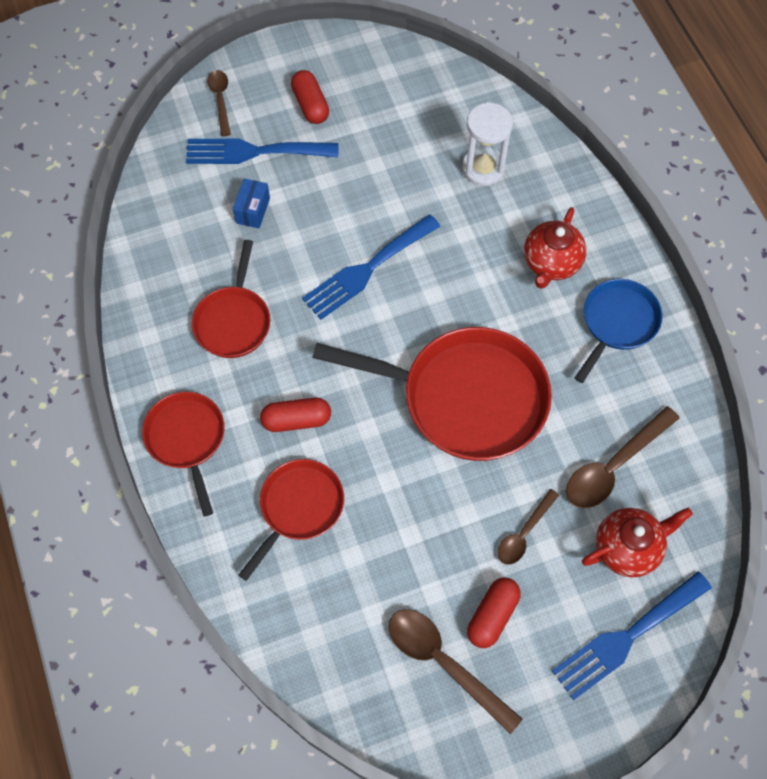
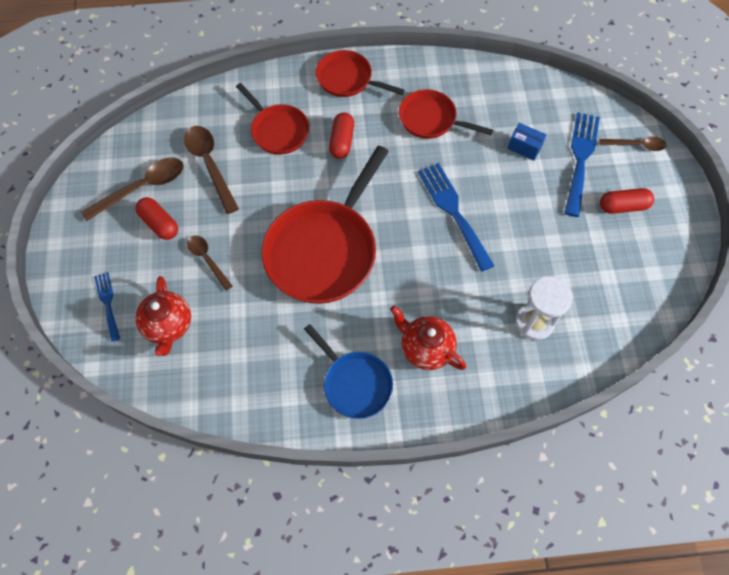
camera: 105 degrees right, 0 degrees up
(187, 440) = (348, 79): red pan -> red pan turned 150 degrees counterclockwise
(613, 466) = (234, 338): brown spoon -> brown spoon (210, 165)
(626, 638) = (107, 303): blue fork -> blue fork, size x0.56

